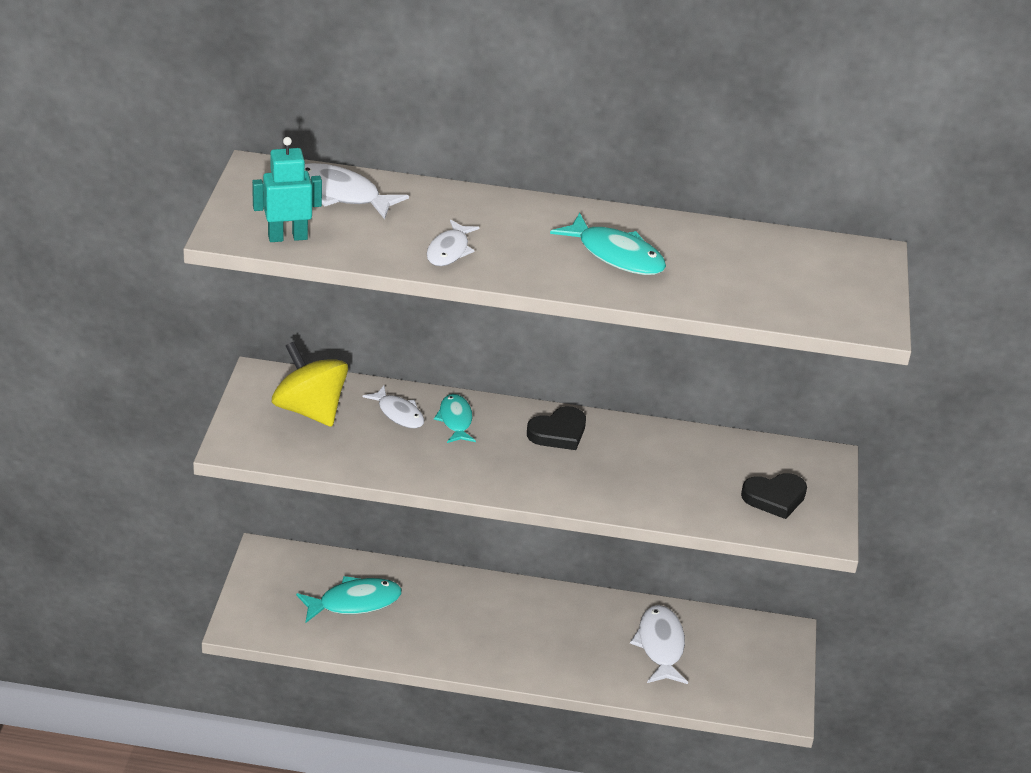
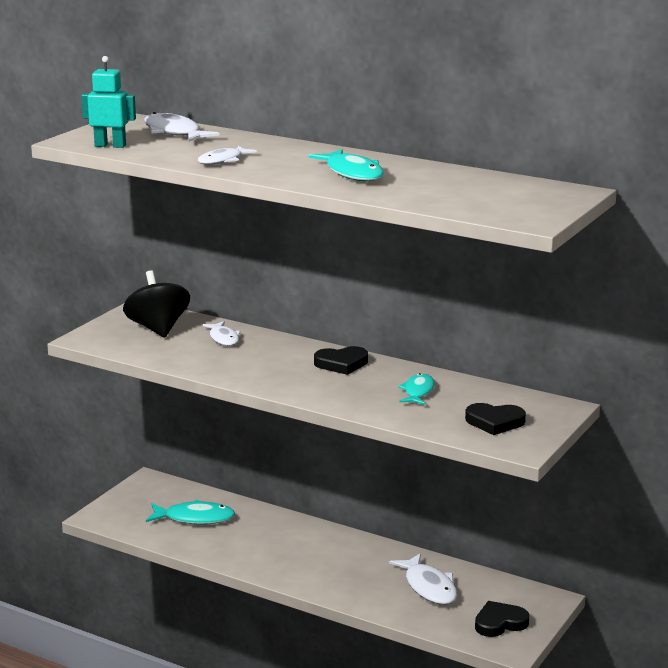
camera: 25 degrees right, 15 degrees down
(310, 410) = (158, 329): yellow spinning top -> black spinning top
(455, 420) = (264, 347): turquoise fish -> turquoise fish (418, 391)
(660, 646) = (429, 587): white fish -> white fish turned 135 degrees clockwise
(755, 678) = (500, 623): none -> black heart

